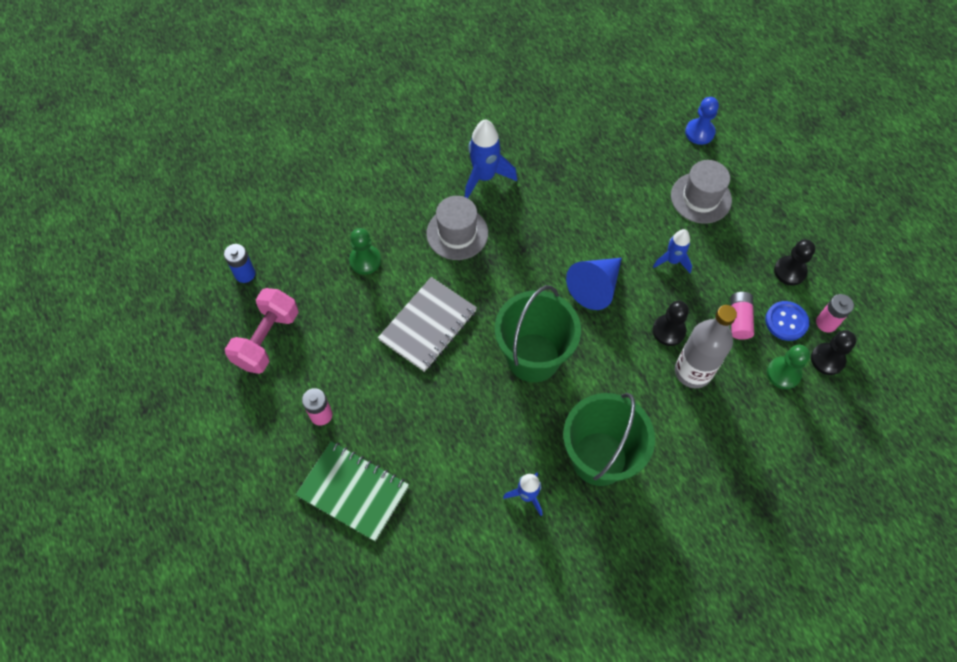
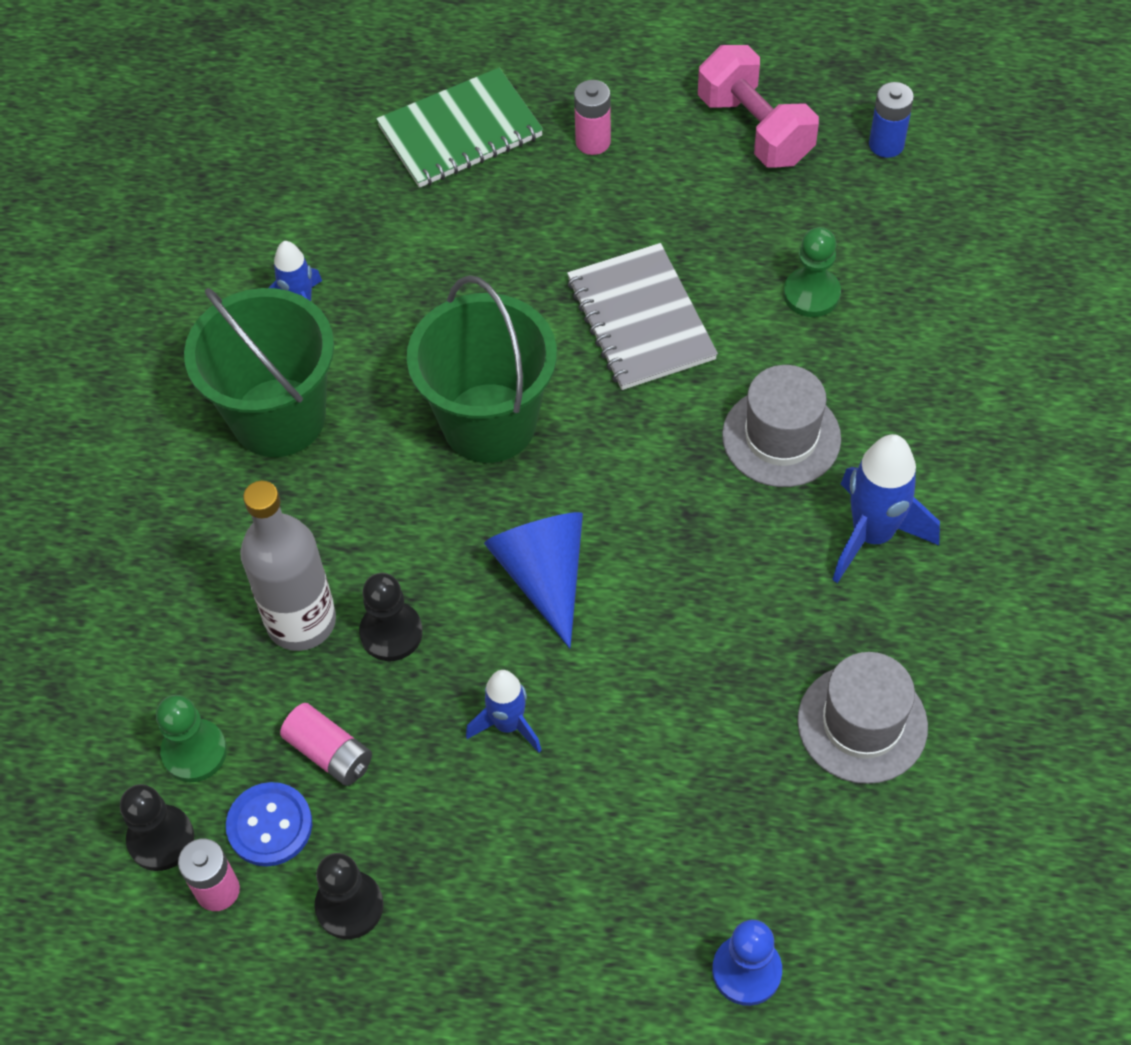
camera: 125 degrees right, 5 degrees down
(701, 198) = (598, 863): grey hat -> grey hat (862, 723)

